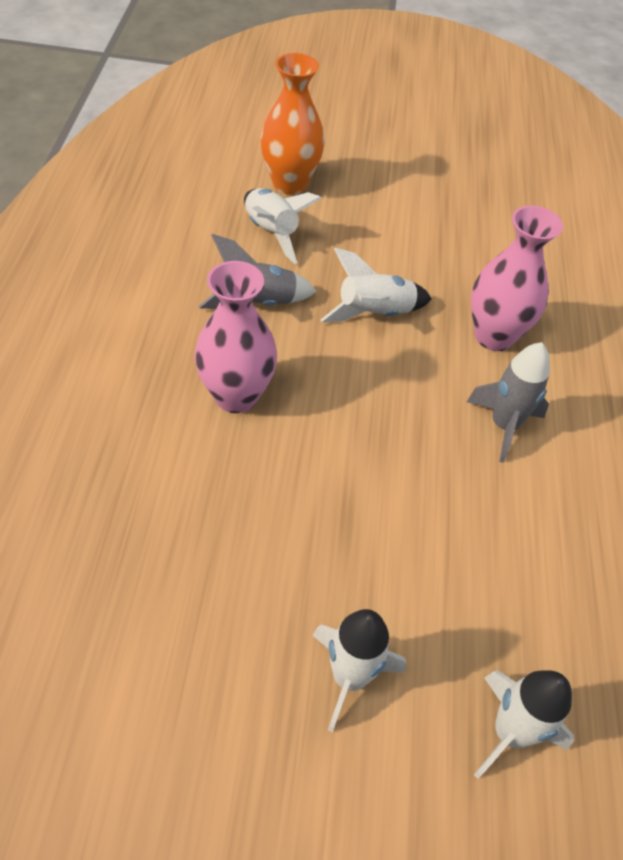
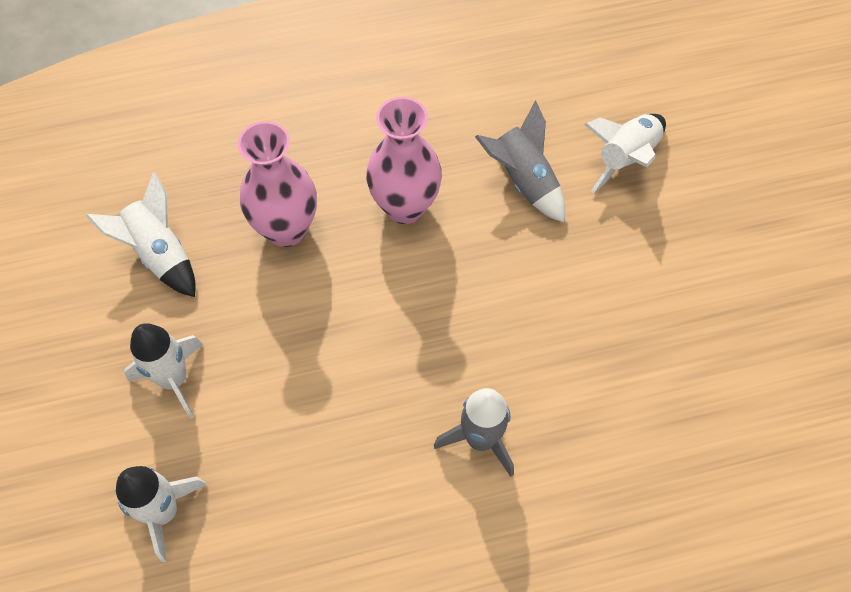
camera: 75 degrees right, 10 degrees up
(289, 184) = (711, 147): orange vase -> none
(374, 313) = (567, 282): white rocket -> white rocket (159, 254)
(494, 336) = (600, 403): pink vase -> pink vase (286, 229)

